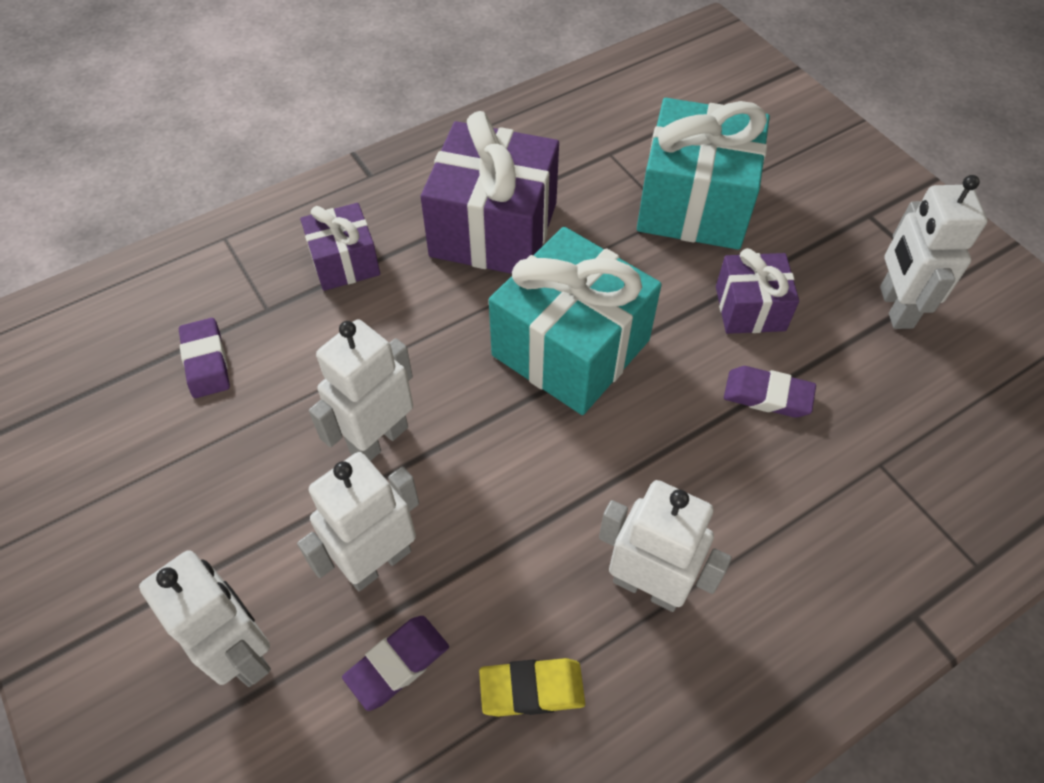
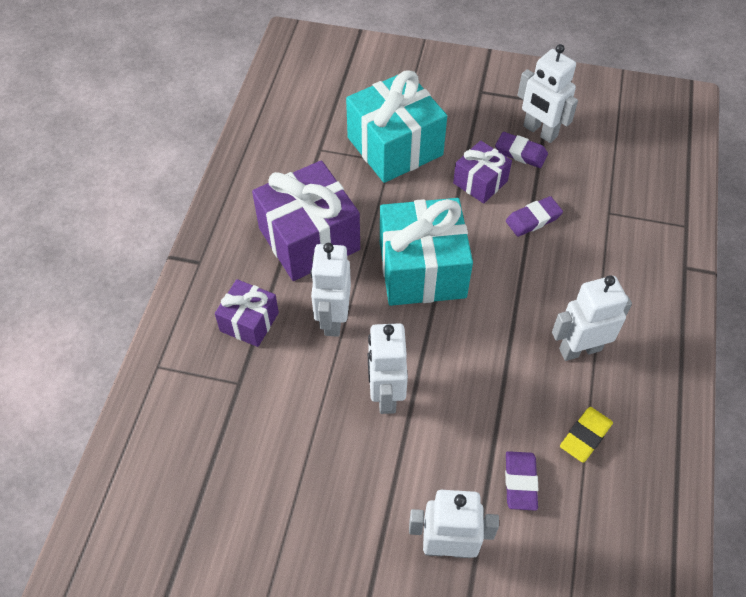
camera: 45 degrees left, 0 degrees up
(206, 361) = (241, 439): purple eraser -> purple eraser (520, 153)
(377, 562) = (457, 449): white robot -> white robot (333, 319)

